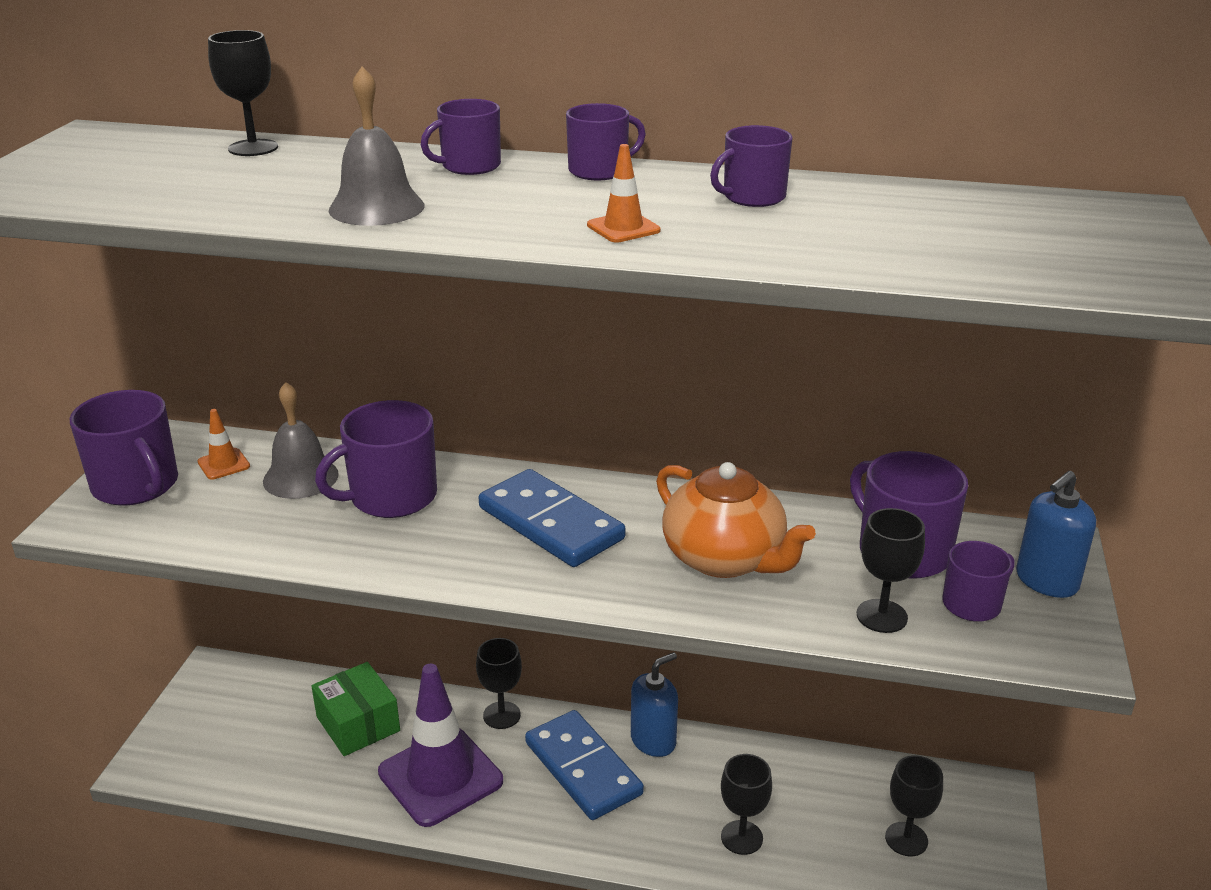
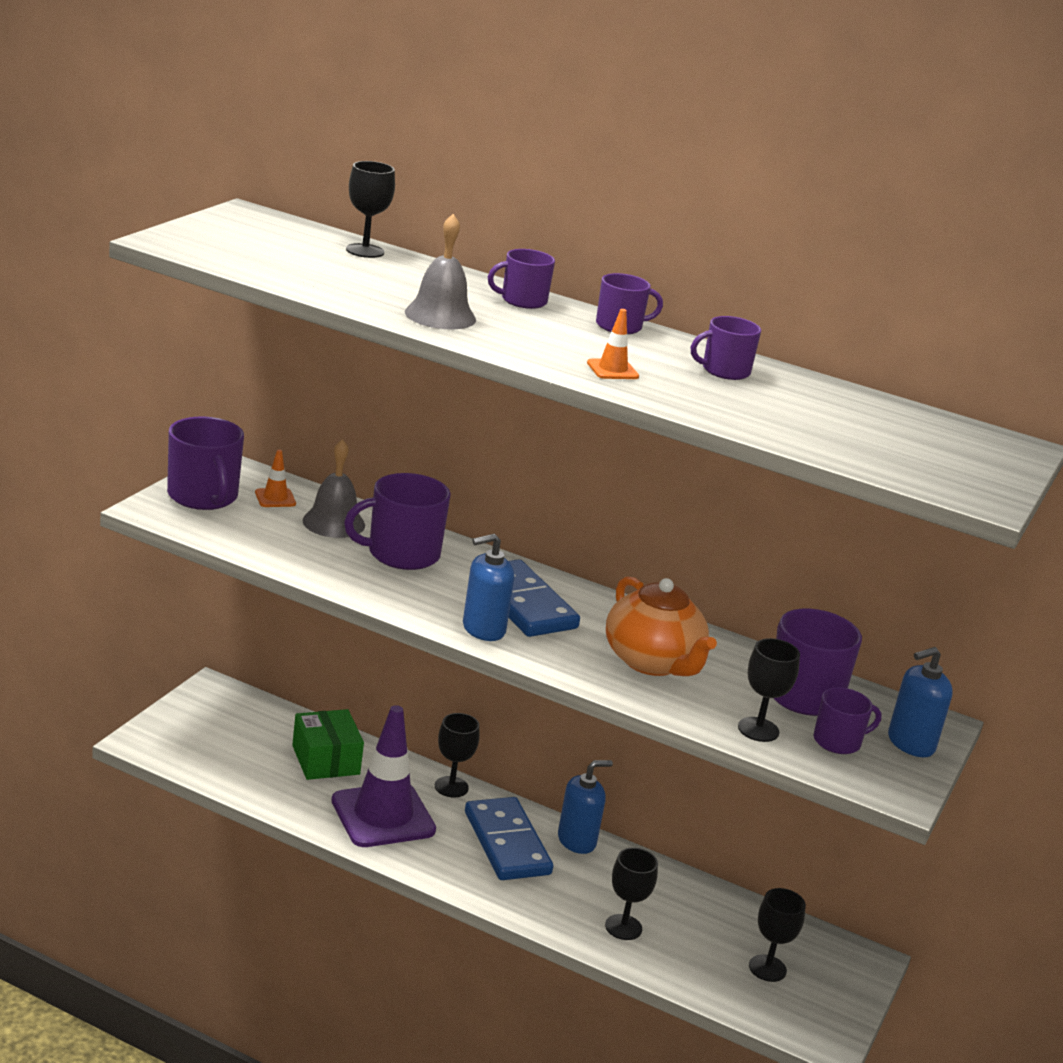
camera: 10 degrees right, 5 degrees down
(519, 572) = (483, 629): none -> blue soap dispenser

